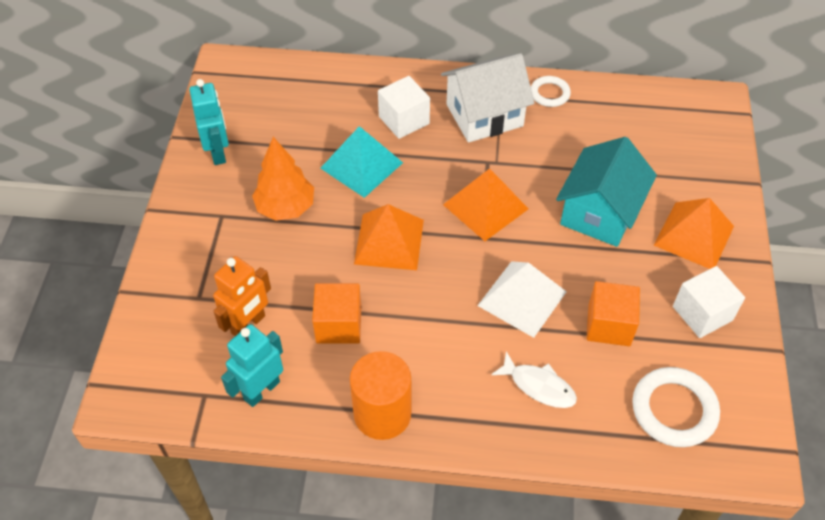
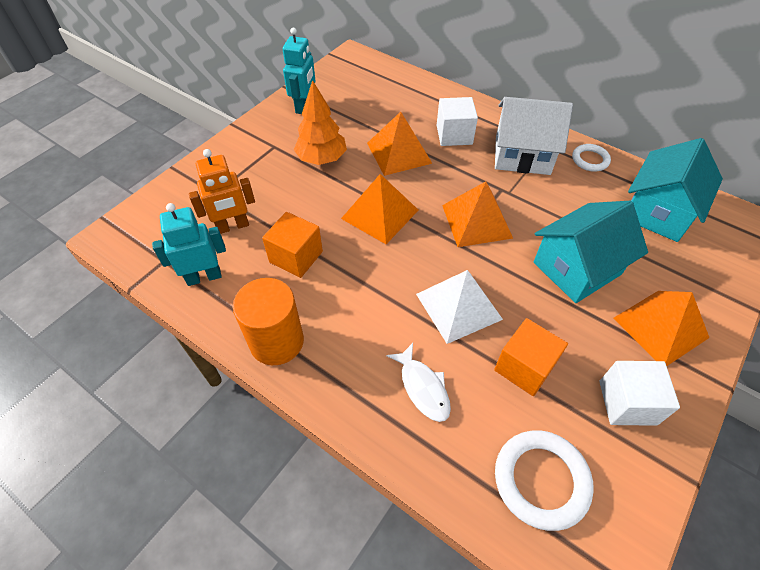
camera: 30 degrees right, 0 degrees up
(361, 165) = (399, 153): turquoise pyramid -> orange pyramid
(637, 124) = (658, 212): none -> turquoise house

